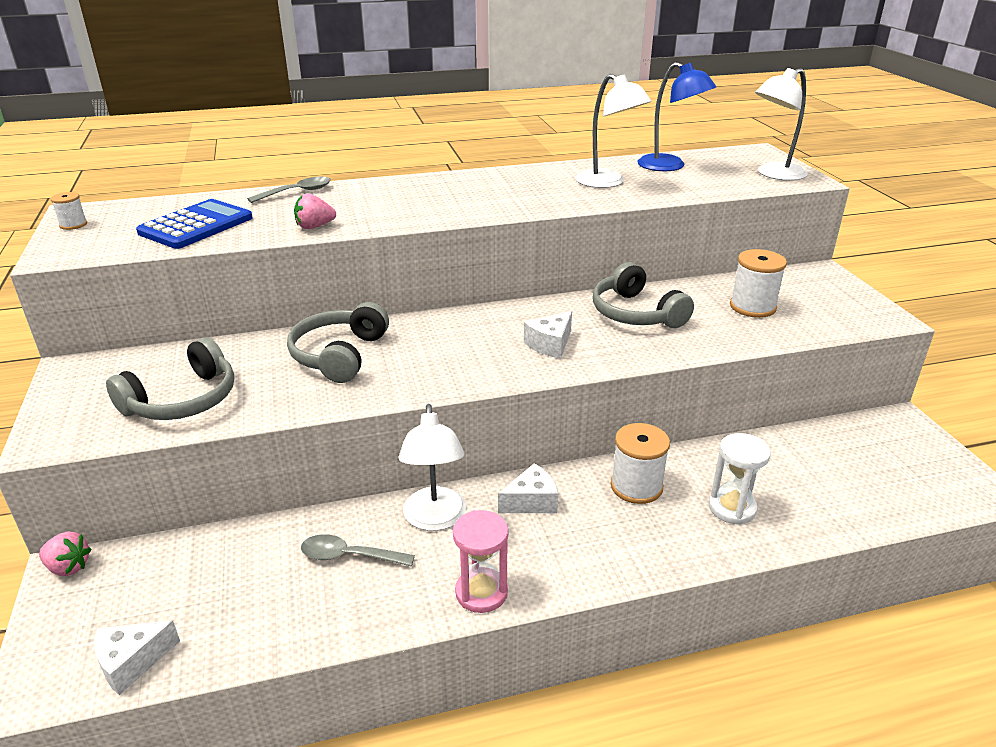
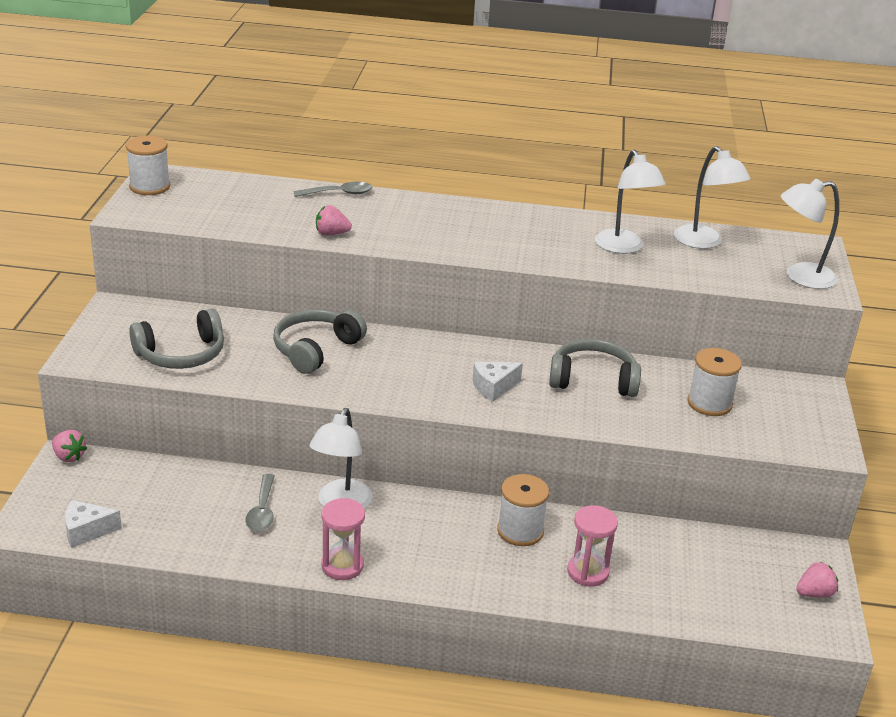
camera: 20 degrees right, 0 degrees up
(73, 225) = (149, 187): white spool -> white spool, size x1.86
(196, 225) = (240, 210): blue calculator -> none
(349, 556) = (262, 510): grey spoon -> grey spoon turned 120 degrees counterclockwise
(531, 501) = (425, 515): white cheese -> none
(636, 313) = (593, 380): grey headphones -> grey headphones turned 105 degrees clockwise
(670, 166) = (703, 242): blue lamp -> white lamp
(732, 508) = (588, 572): white hourglass -> pink hourglass
(934, 459) = (814, 593): none -> pink strawberry

